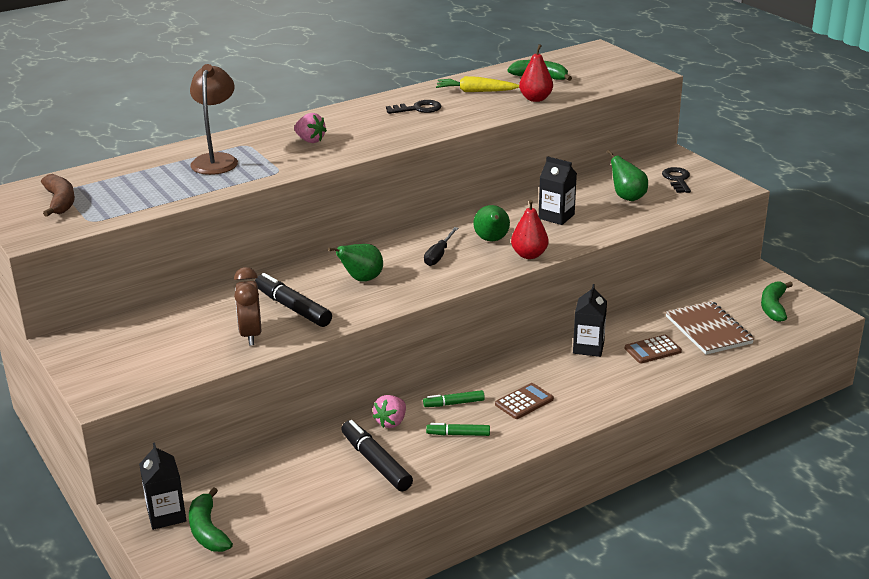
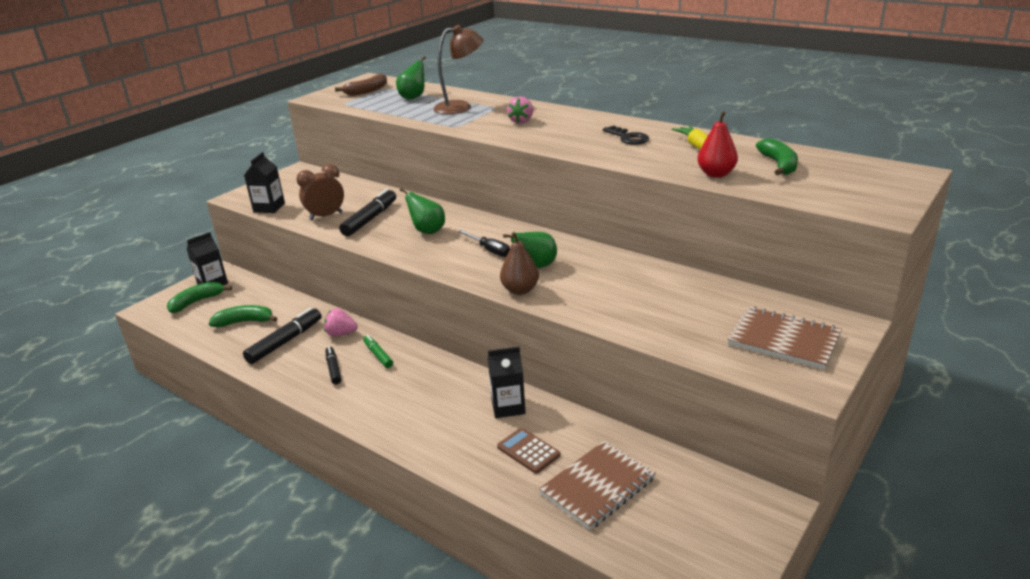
camera: 70 degrees right, 0 degrees up
(439, 255) = (489, 250): black screwdriver -> black screwdriver turned 135 degrees counterclockwise
(458, 434) = (333, 369): green marker -> black marker
(524, 402) = (395, 390): brown calculator -> none
(529, 255) = (520, 290): red pear -> brown pear
(556, 216) = (613, 286): black carton -> black carton (269, 208)
(627, 197) = (699, 317): green pear -> green pear (413, 97)
(677, 179) = (783, 340): black key -> brown notebook
(773, 307) = (695, 536): green banana -> green banana (245, 322)

